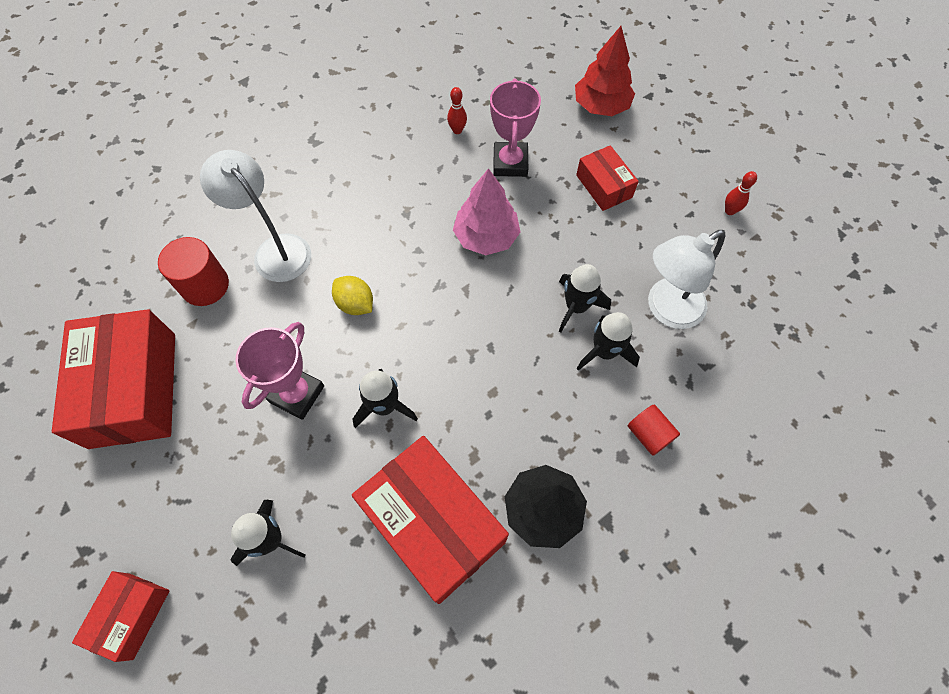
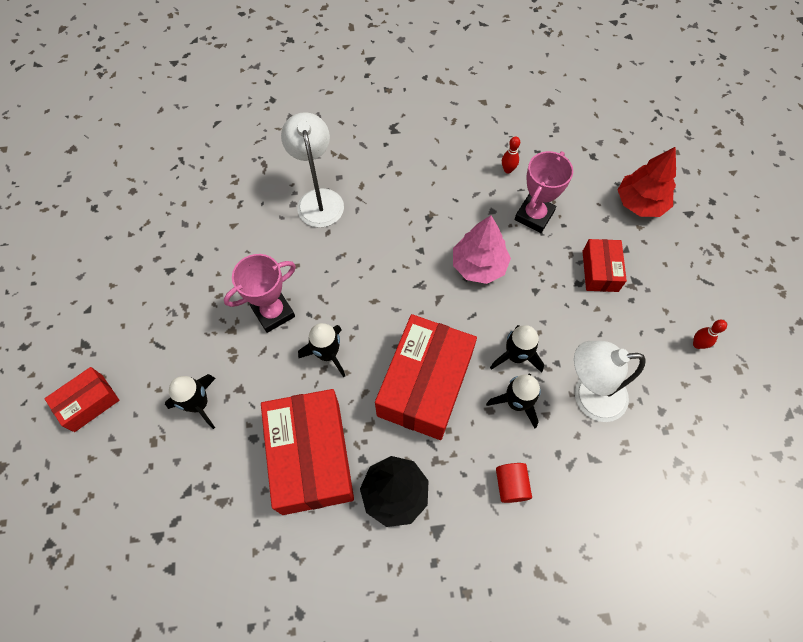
camera: 30 degrees right, 0 degrees up
(133, 389) = (171, 252): red box -> red box (425, 384)
(205, 285) = (257, 202): red cylinder -> none
(355, 304) = (351, 268): yellow lemon -> none

